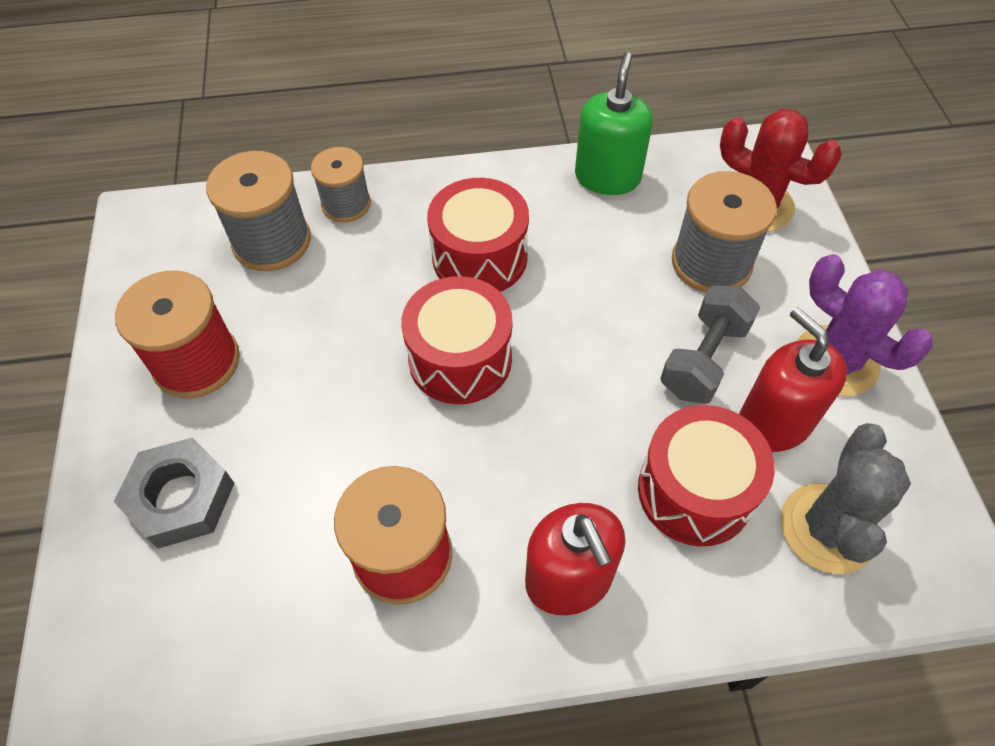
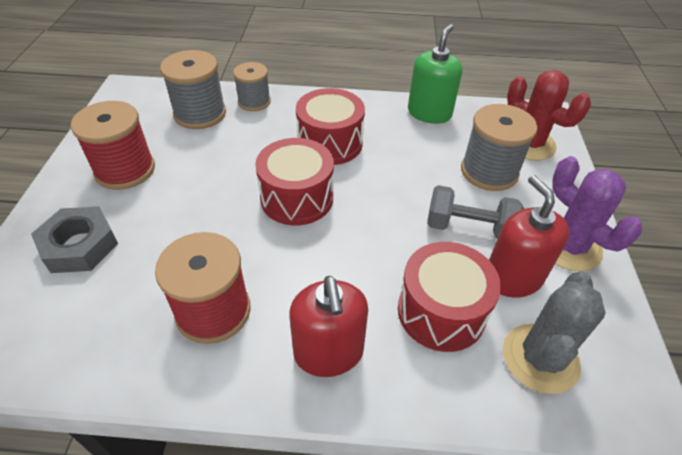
camera: 10 degrees right, 10 degrees down
(703, 359) = (469, 228): grey dumbbell -> grey dumbbell turned 60 degrees clockwise

